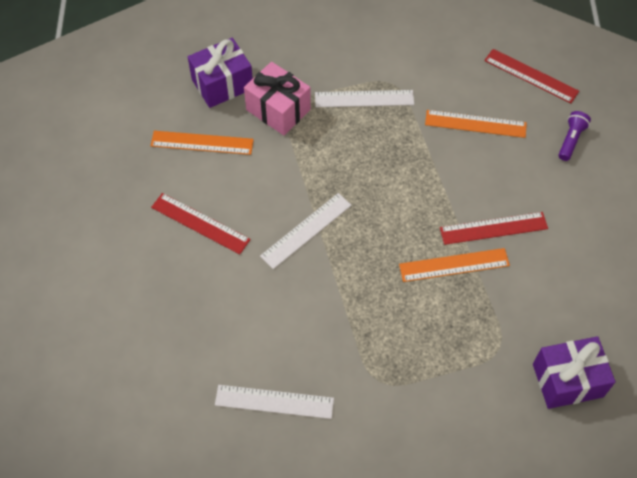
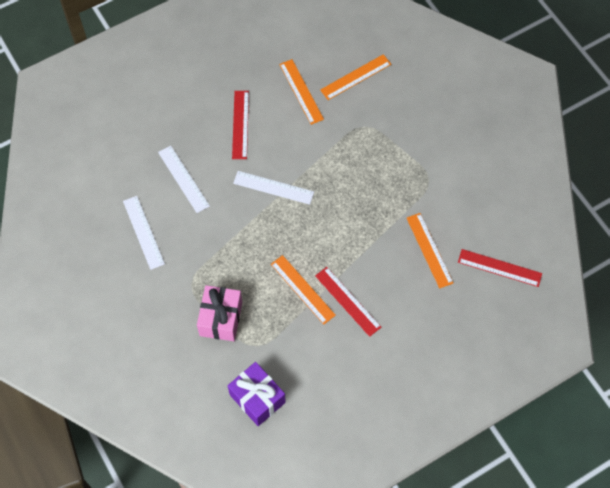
camera: 60 degrees right, 5 degrees up
(222, 84) = (356, 77): purple gift -> orange ruler
(278, 110) = (357, 121): pink gift -> pink gift (221, 319)
(364, 98) = (403, 168): white ruler -> white ruler (183, 179)
(531, 76) = (499, 268): red ruler -> red ruler turned 75 degrees counterclockwise
(571, 140) = (458, 320): purple flashlight -> none

